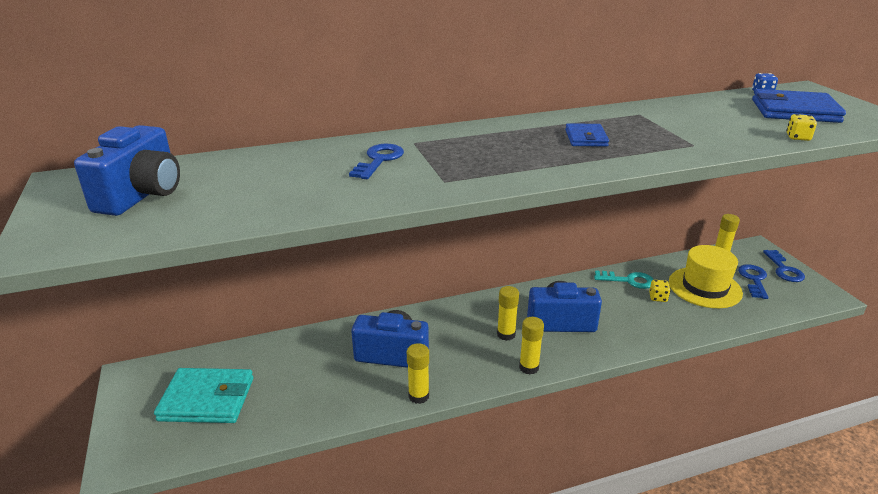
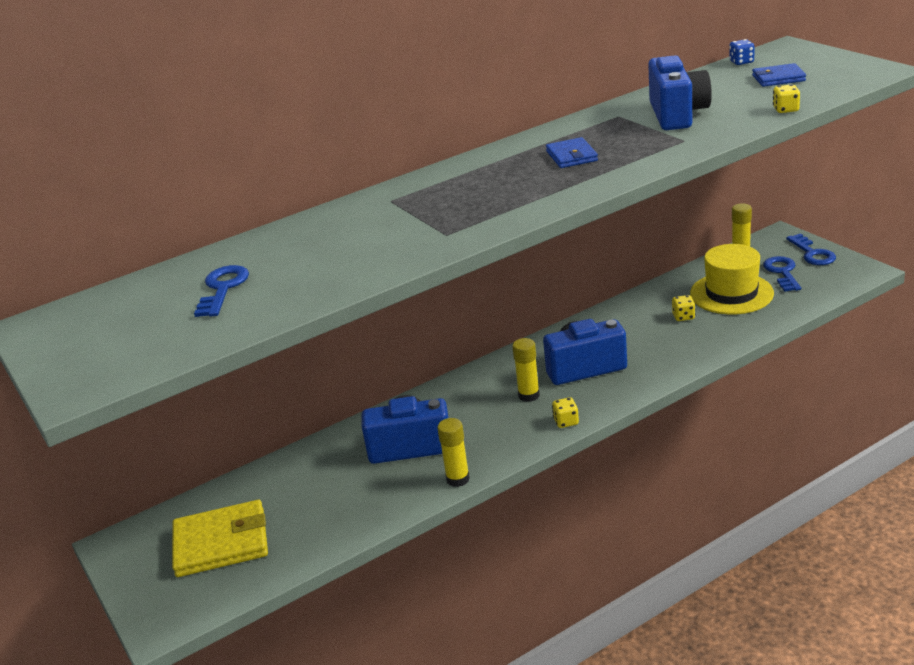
camera: 10 degrees left, 0 degrees up
(142, 195) = (136, 319): blue camera -> blue camera (677, 115)
(207, 399) = (221, 543): turquoise wallet -> yellow wallet
(379, 160) = (364, 228): blue key -> blue key (222, 289)
(529, 367) = (566, 422): yellow glue stick -> yellow dice
(628, 280) = (646, 306): turquoise key -> none
(794, 111) = (778, 78): blue wallet -> blue wallet, size x0.56

